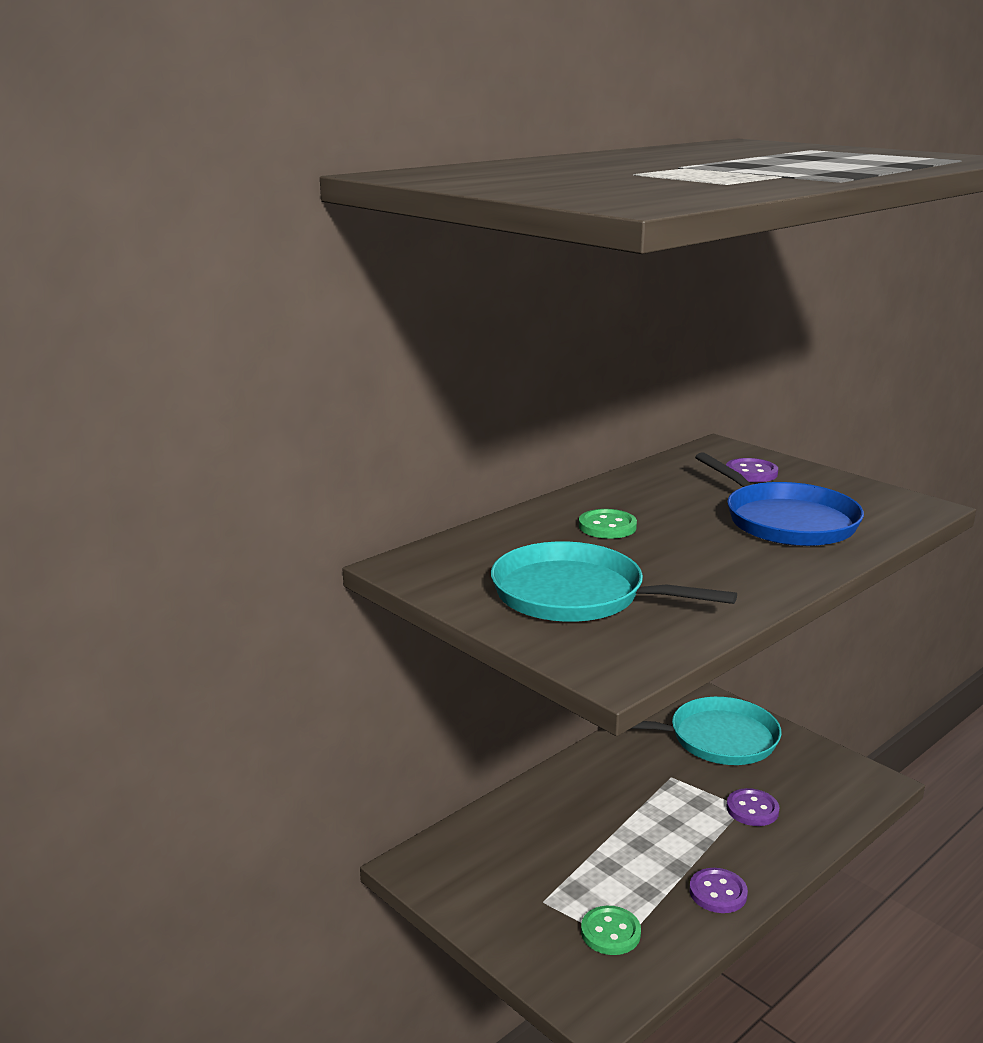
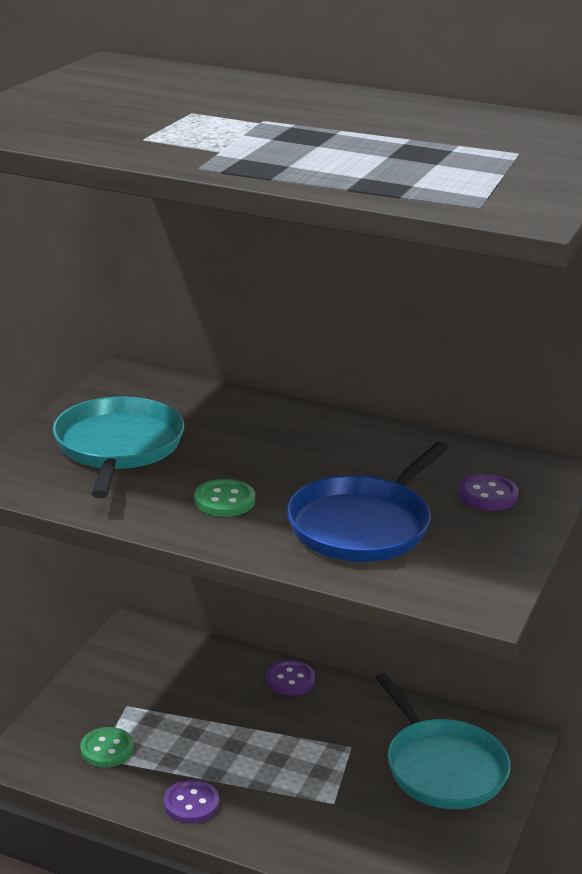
camera: 65 degrees right, 5 degrees up
(607, 526) = (271, 440): green button -> green button (224, 500)
(752, 809) = (333, 809): purple button -> purple button (290, 680)

